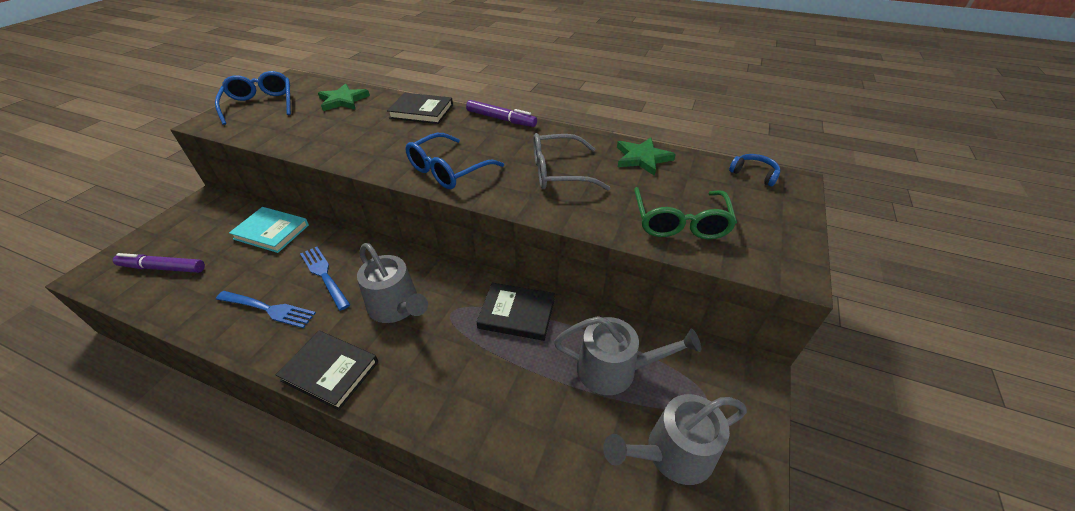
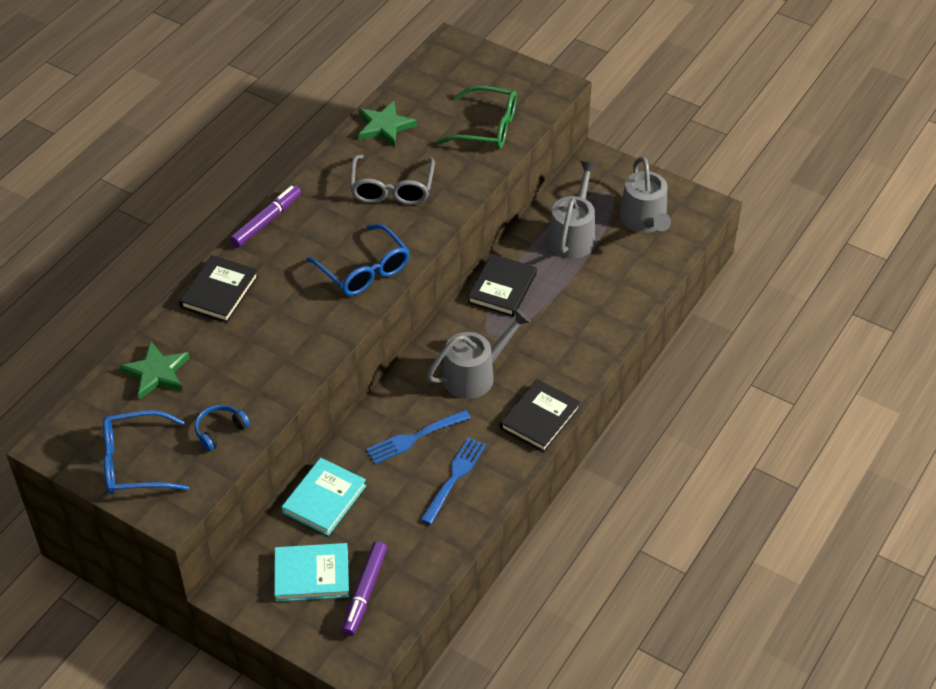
camera: 80 degrees left, 5 degrees up
(197, 236) = (312, 575): none -> turquoise book
(754, 174) = (432, 62): blue headphones -> blue headphones (220, 430)

